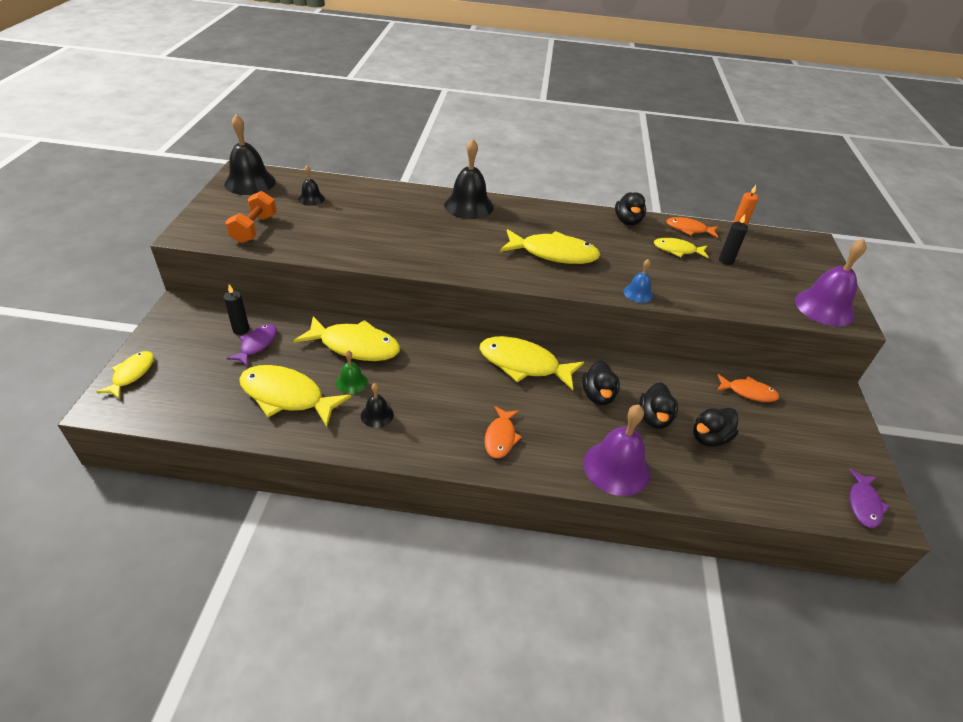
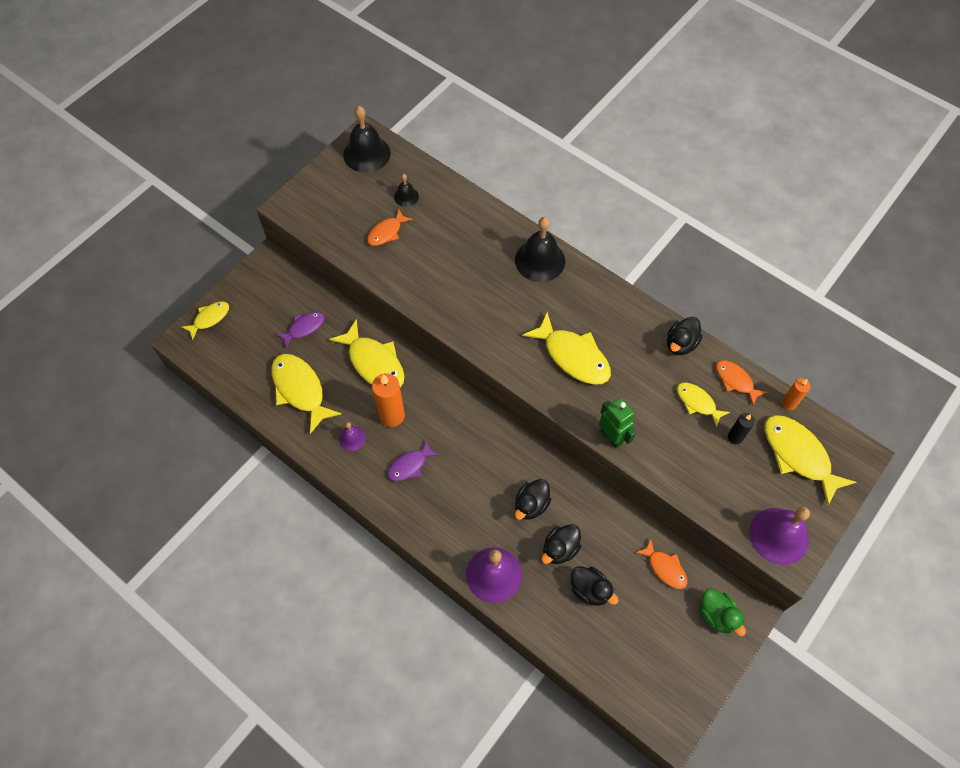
camera: 35 degrees right, 20 degrees up
(241, 329) = (300, 306): black candle -> none
(254, 229) = (340, 220): orange dumbbell -> none
(351, 382) = (351, 398): green bell -> none
(377, 415) = (352, 438): black bell -> purple bell
(406, 380) = (392, 416): none -> orange candle
(500, 437) = (427, 503): orange fish -> orange fish (386, 232)
(523, 364) = (493, 445): yellow fish -> yellow fish (798, 455)
(638, 293) = (612, 437): blue bell -> green robot
(709, 438) = (590, 590): black duck -> black duck turned 135 degrees counterclockwise
(820, 407) = (717, 615): none -> green duck
(863, 504) = (663, 710): purple fish -> purple fish (410, 465)

